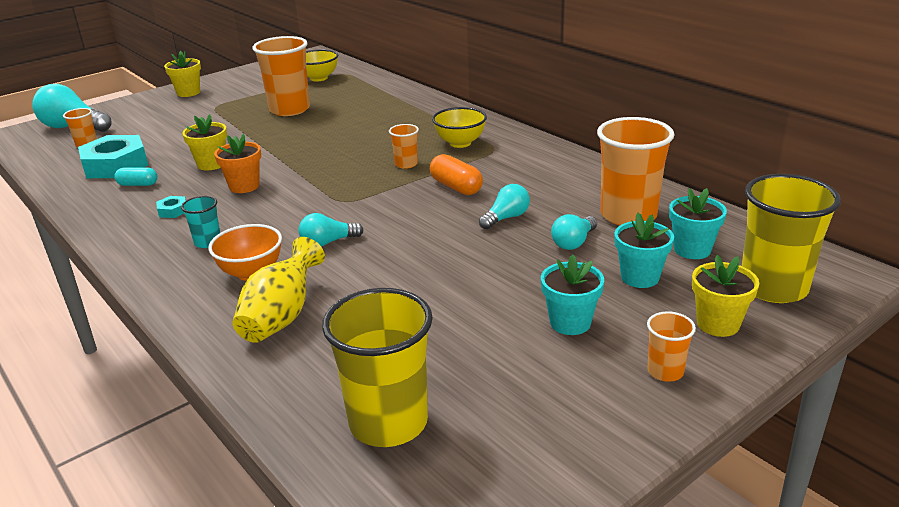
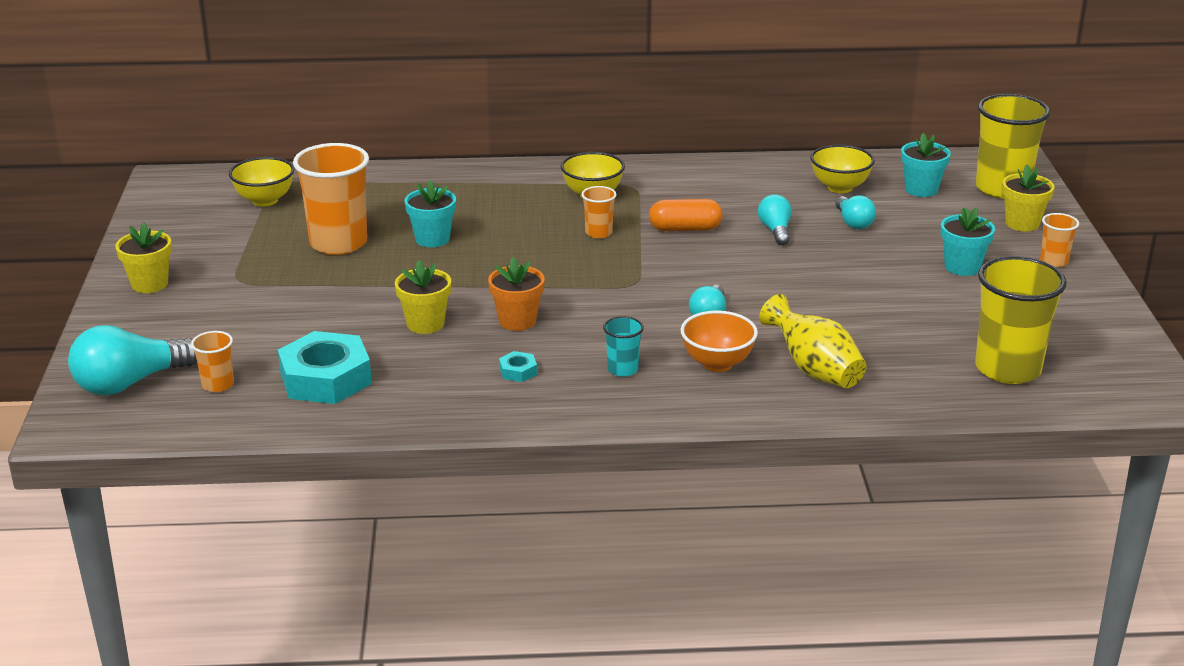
camera: 55 degrees left, 0 degrees up
(138, 184) = (411, 376): turquoise capsule -> none
(628, 215) = (839, 187): orange cup -> yellow bowl
(640, 277) = (934, 221): turquoise flower pot -> turquoise flower pot (432, 239)

